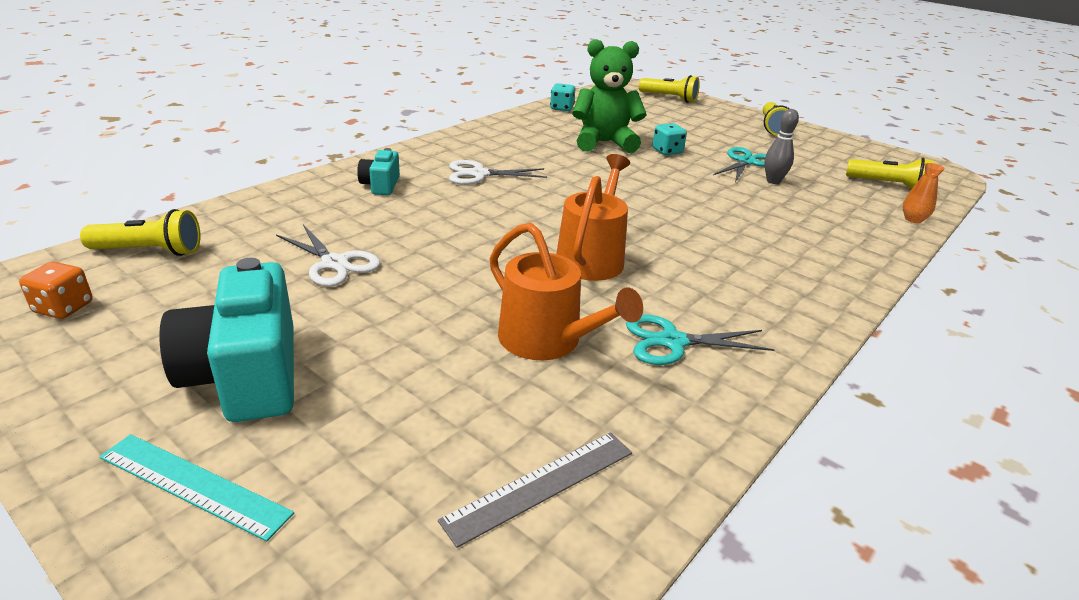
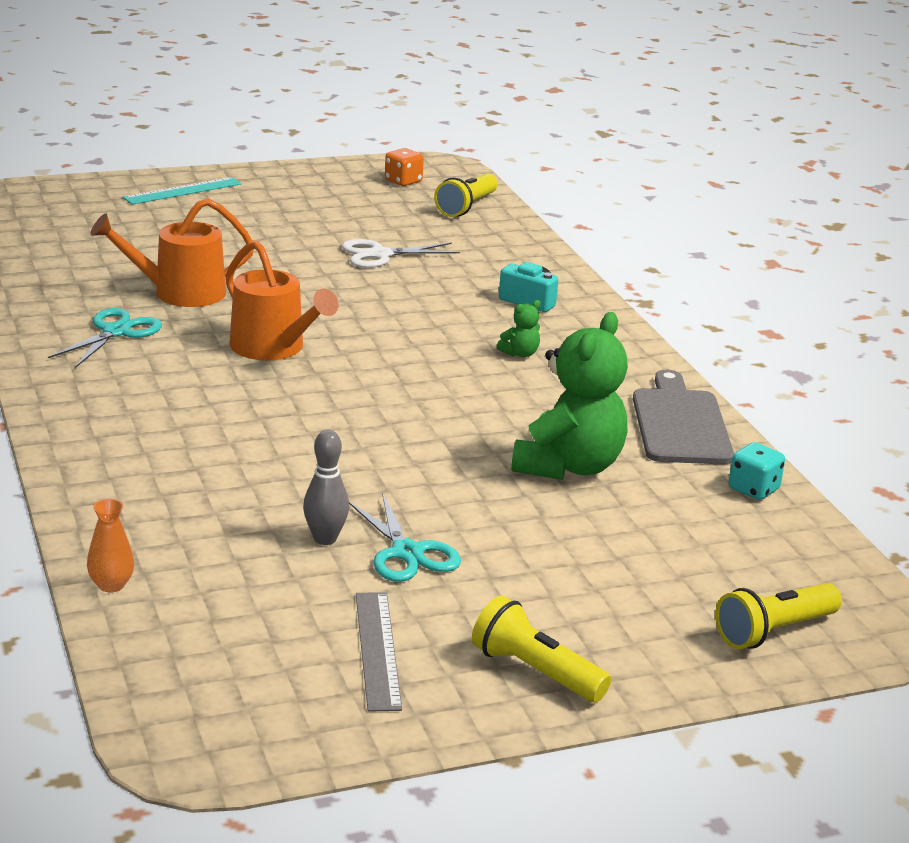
camera: 120 degrees right, 5 degrees down
(246, 375) = (262, 211): turquoise camera -> none
(479, 174) = (520, 354): white scissors -> green teddy bear
(515, 126) = (680, 423): none -> grey cutting board
(540, 485) = (62, 253): grey ruler -> grey ruler (377, 650)
(667, 151) = (500, 503): turquoise dice -> none
(887, 185) = (212, 639): yellow flashlight -> none

